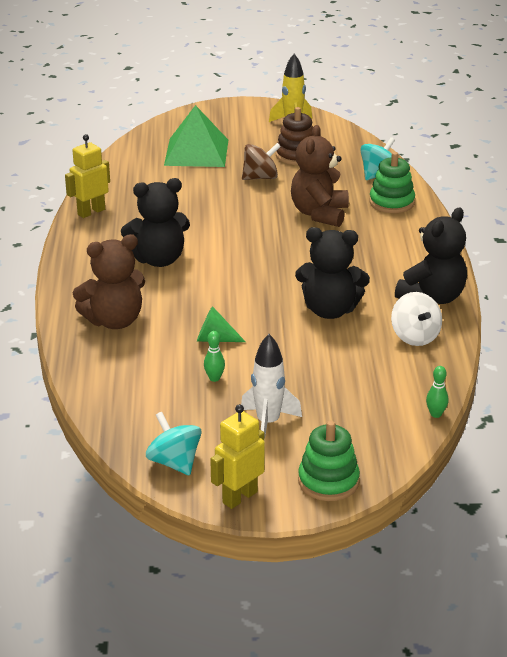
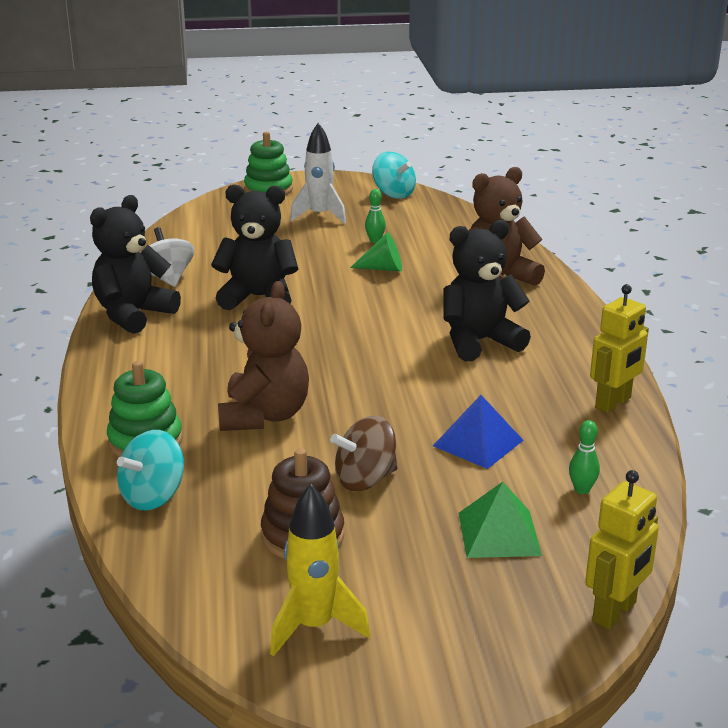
camera: 175 degrees right, 5 degrees down
(189, 193) = (478, 443): none -> blue pyramid
(196, 152) = (499, 533): green pyramid -> green pyramid, size x0.63
(239, 497) = (337, 181): yellow robot -> yellow robot (615, 612)
(435, 414) = (168, 226): green bowling pin -> green bowling pin (582, 489)

